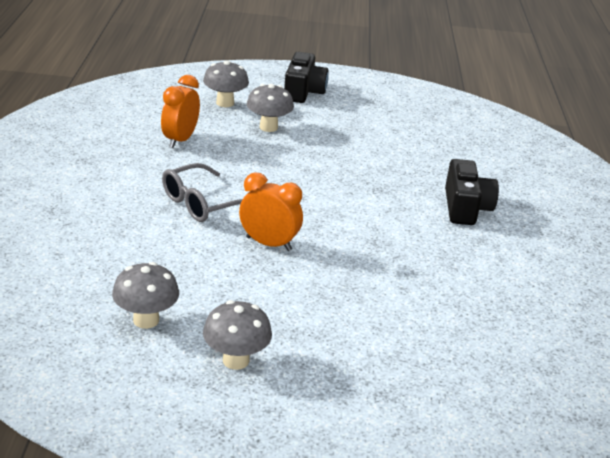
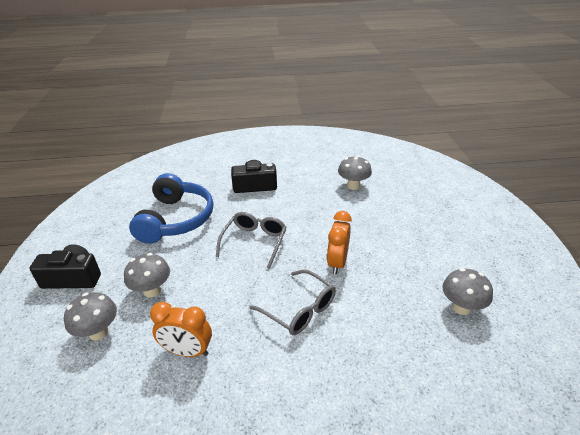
camera: 95 degrees left, 5 degrees up
(236, 360) = (465, 258): grey mushroom -> grey mushroom (353, 186)
(330, 191) = (254, 242): none -> grey glasses
(391, 145) = (176, 219): none -> blue headphones

